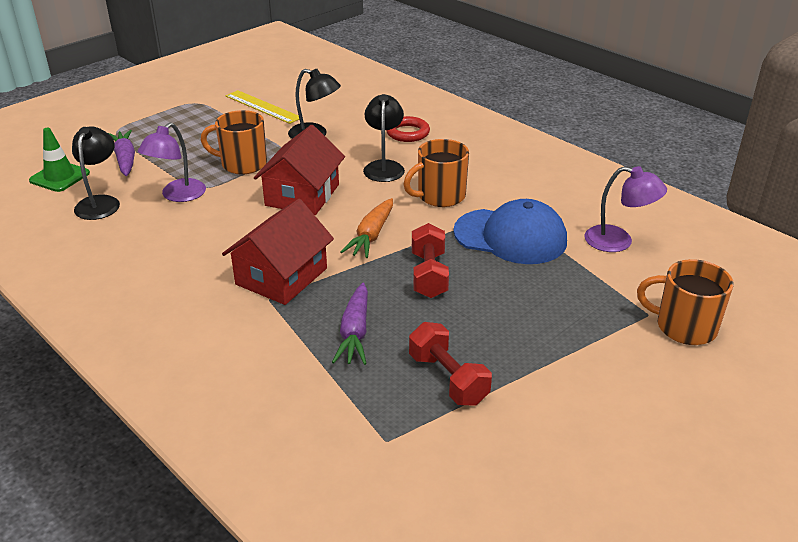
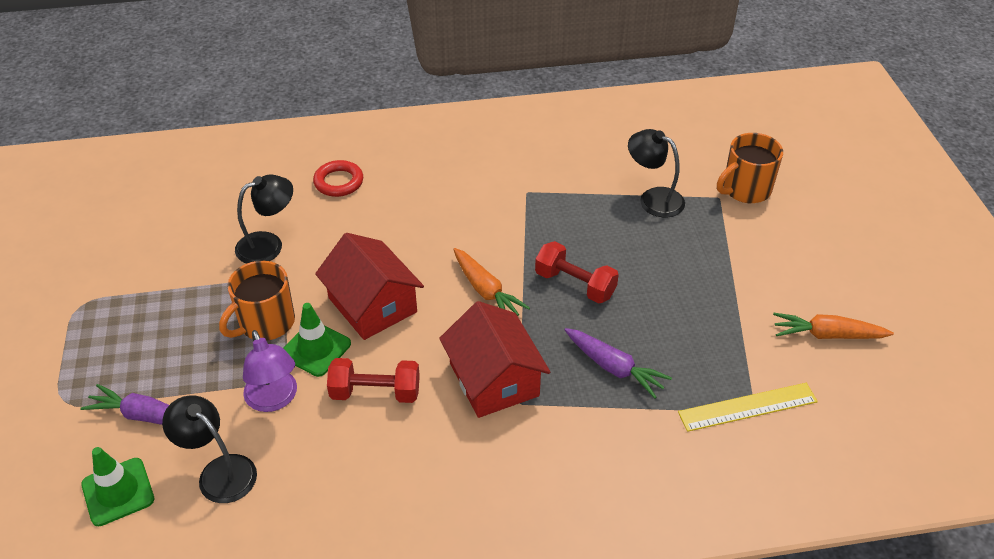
camera: 55 degrees left, 10 degrees up
(237, 191) = (316, 349): none -> green traffic cone
(263, 107) = (161, 256): yellow ruler -> yellow ruler (747, 407)
(384, 167) = (381, 227): black lamp -> black lamp (653, 198)
(440, 196) = (467, 218): orange mug -> none
(448, 379) = (711, 341): red dumbbell -> red dumbbell (375, 392)
(510, 236) = (565, 210): blue cap -> none
(546, 459) = (826, 335): none -> orange carrot
(618, 241) = (624, 159): purple lamp -> none

